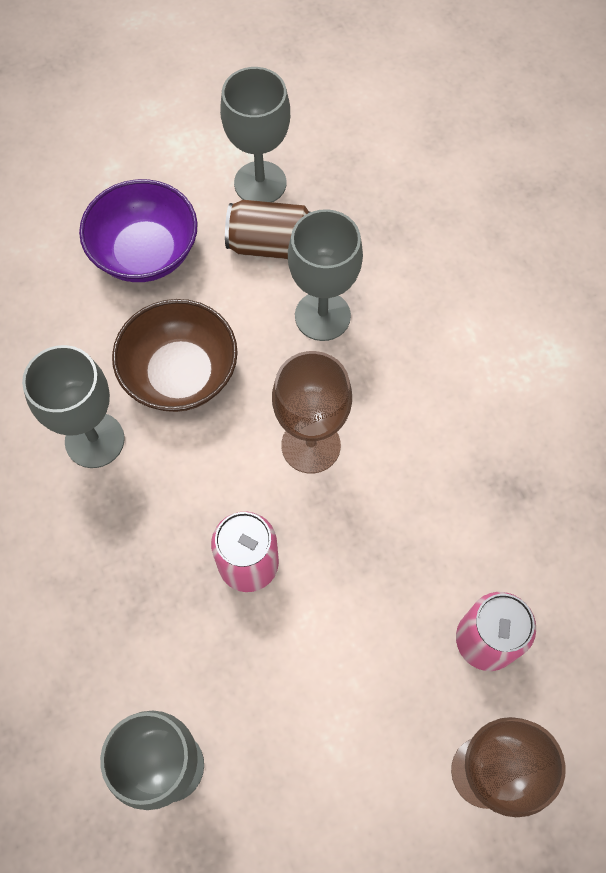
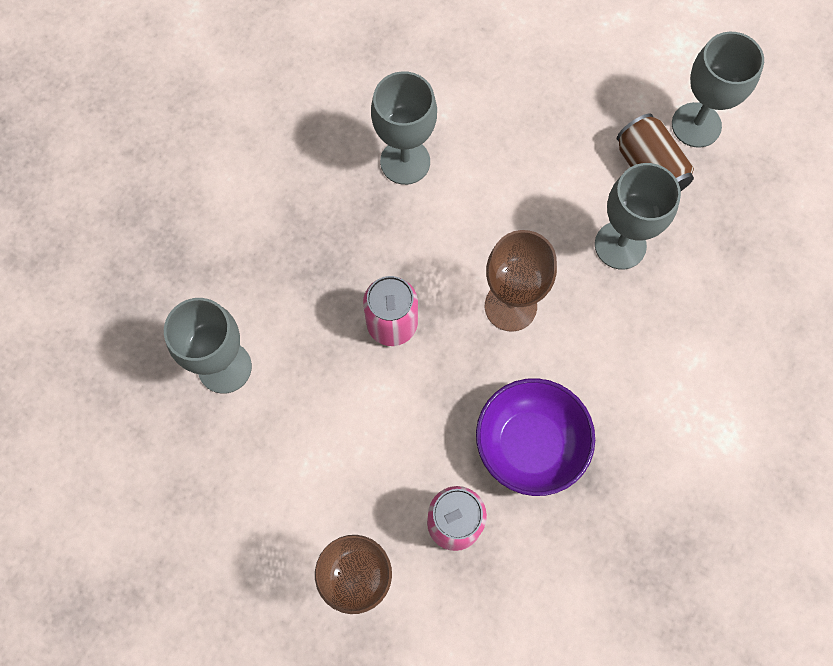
camera: 55 degrees right, 5 degrees up
(145, 252) = (572, 89): purple bowl -> purple bowl (530, 444)
(180, 374) = (496, 181): brown bowl -> none

